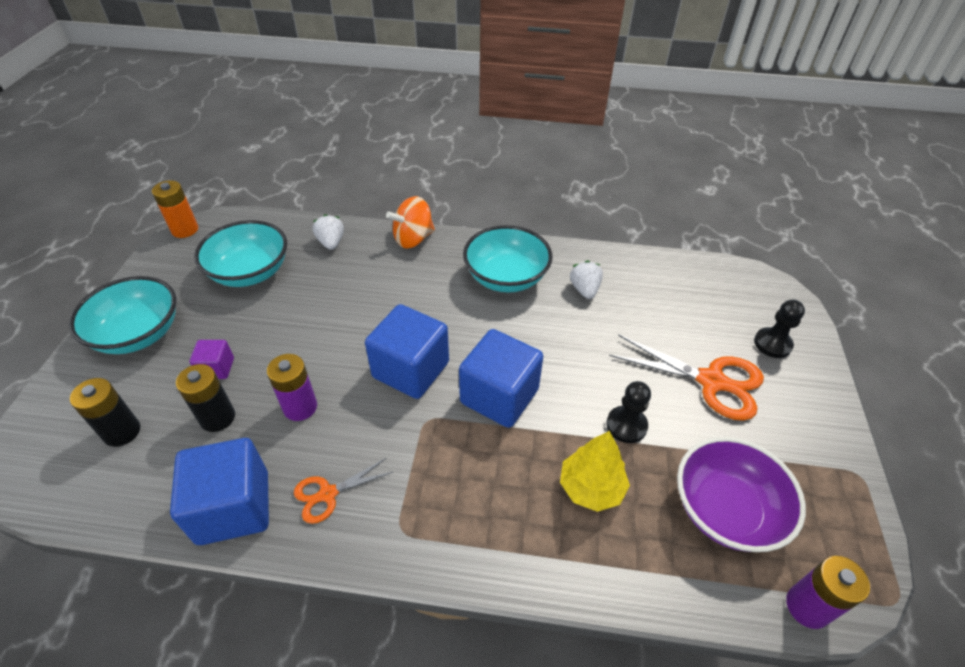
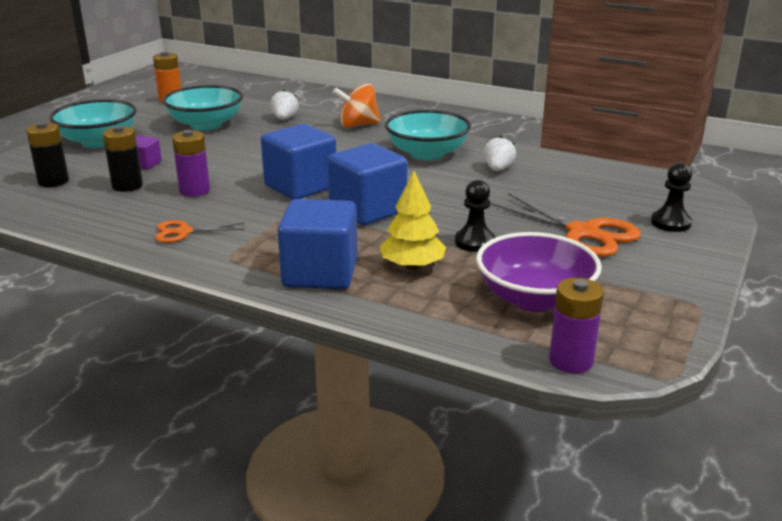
camera: 20 degrees right, 20 degrees down
(233, 507) = (107, 226): blue cube -> blue cube (320, 273)

